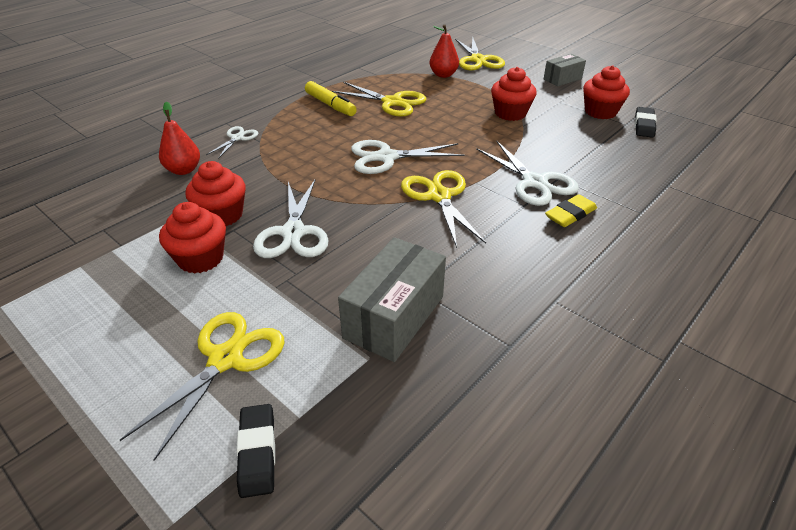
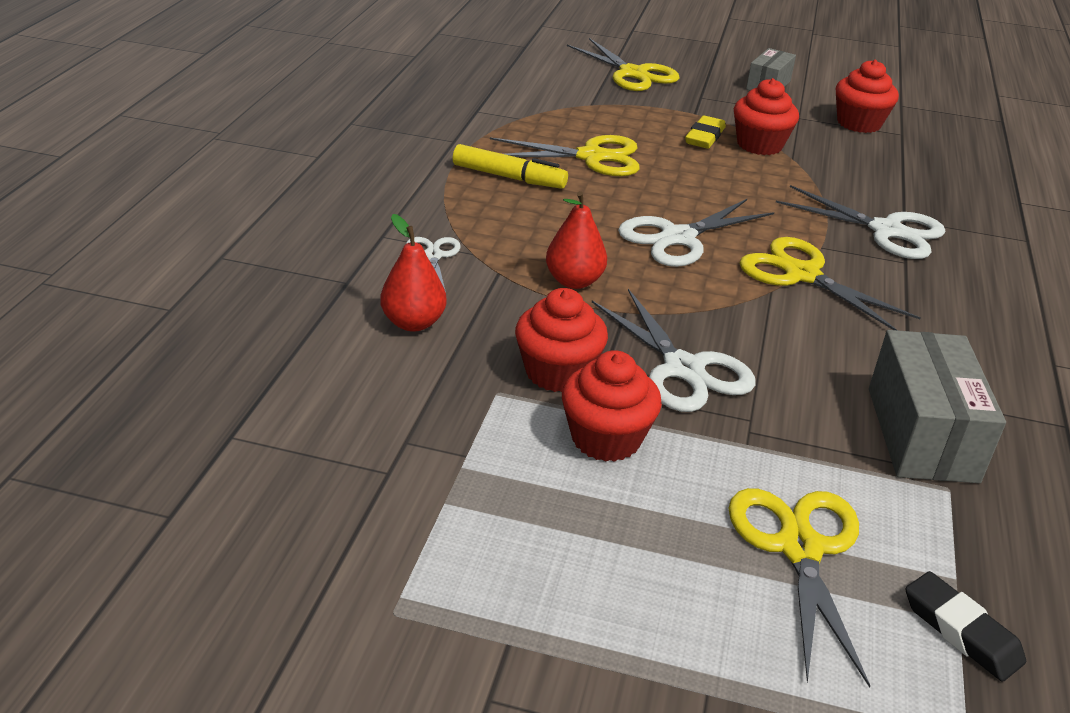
camera: 30 degrees left, 5 degrees down
(443, 75) = (612, 103): red pear -> red pear (574, 281)
(570, 214) = (964, 261): yellow eraser -> yellow eraser (704, 137)
(644, 125) = (922, 132): black eraser -> none

